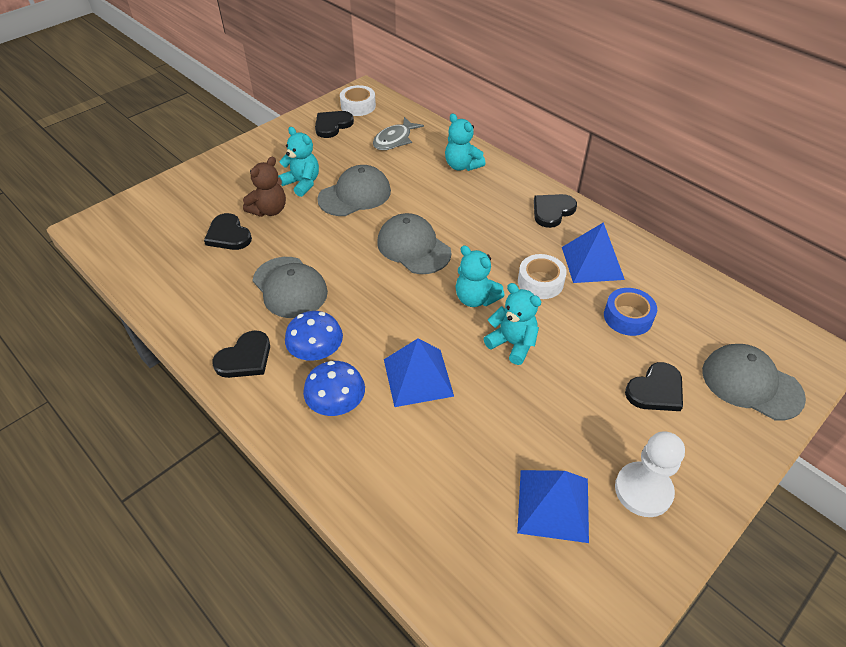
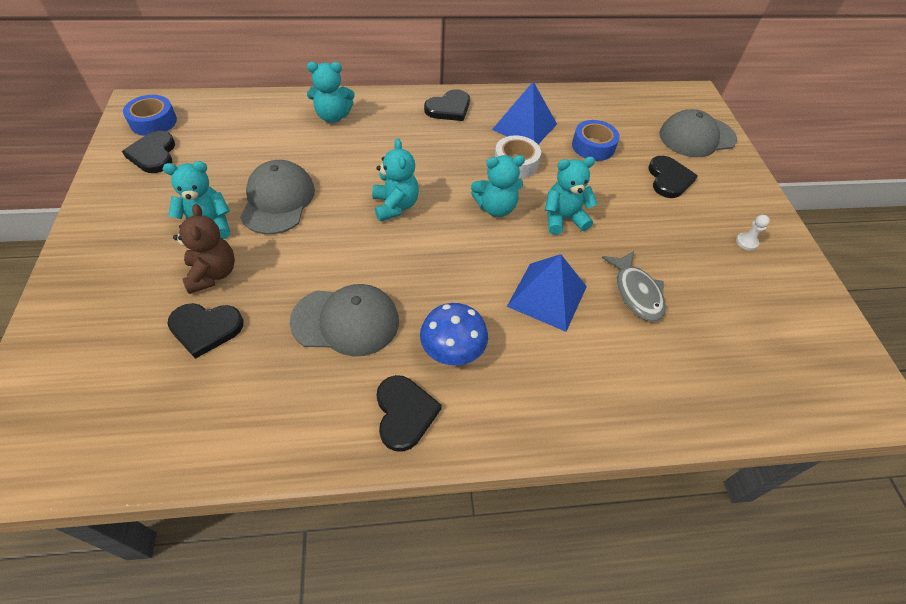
camera: 55 degrees left, 5 degrees up
(336, 404) = (528, 371): blue mushroom -> none
(358, 106) = (153, 122): white tape -> blue tape
(394, 140) = (240, 131): grey fish -> grey fish (636, 292)
(413, 247) = (395, 206): grey cap -> turquoise teddy bear
(552, 211) = (449, 108): black heart -> black heart turned 120 degrees counterclockwise
(553, 505) = (729, 296): blue pyramid -> none
(643, 490) = (746, 242): white pawn -> white pawn, size x0.45

